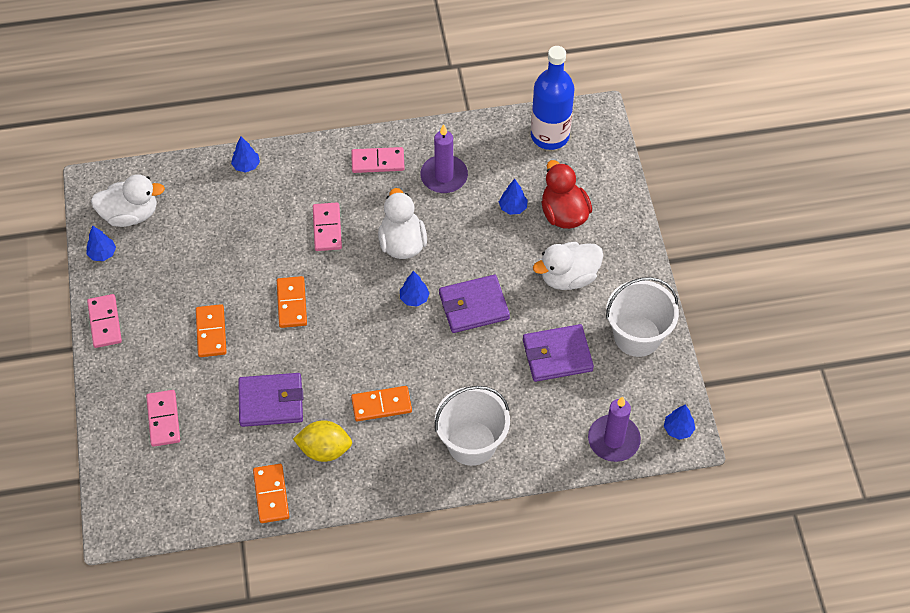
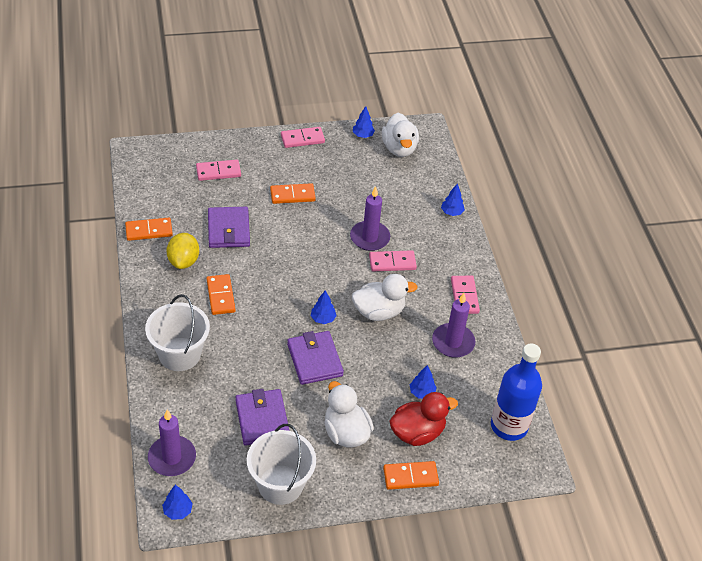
camera: 85 degrees right, 10 degrees down
(287, 250) = (369, 238): none -> purple candle
(292, 303) = (318, 241): orange domino -> orange domino (410, 477)

